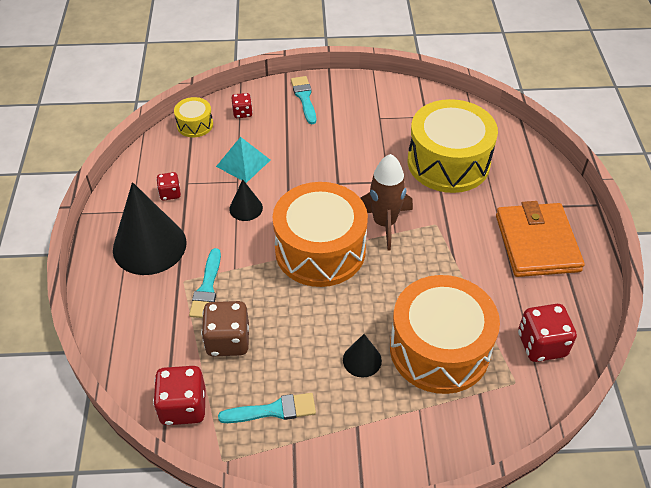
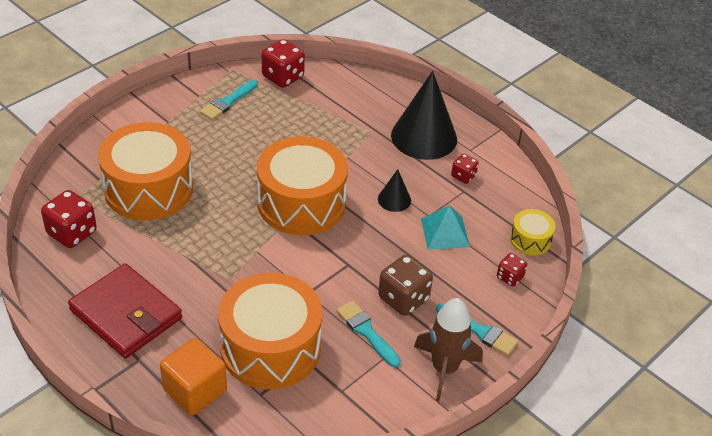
camera: 135 degrees right, 5 degrees down
(207, 288) = (350, 136): turquoise brush -> turquoise brush (366, 332)
(228, 340) = (298, 117): brown dice -> brown dice (403, 299)
(362, 360) = (198, 154): black cone -> none
(384, 223) = (273, 253): brown rocket -> brown rocket (444, 368)
(448, 162) = (270, 348): yellow drum -> orange drum
(521, 166) = (195, 390): none -> orange cube
(536, 243) = (126, 314): orange wallet -> red wallet

